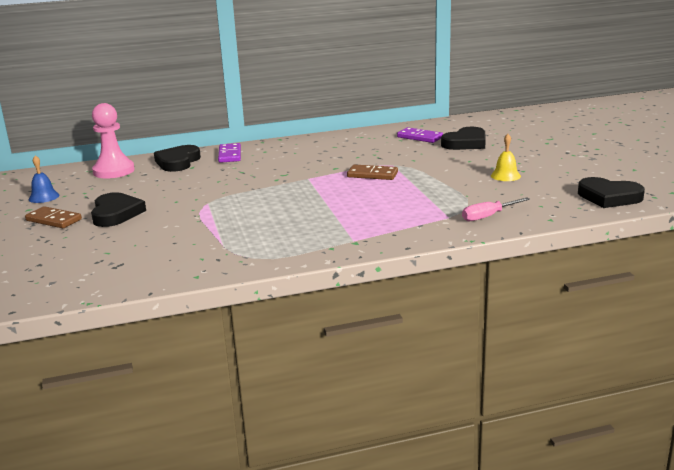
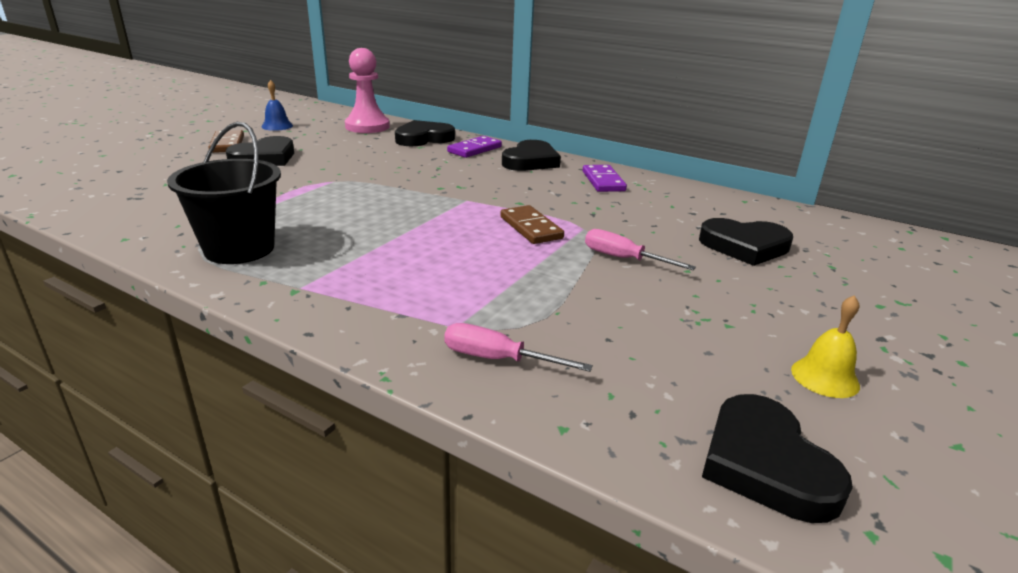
camera: 45 degrees right, 5 degrees up
(274, 246) = (239, 249): none -> black bucket
(280, 148) = (530, 161): none -> black heart
(420, 137) = (703, 213): purple domino -> purple domino (603, 181)
(439, 168) = (623, 259): none -> pink screwdriver
(505, 176) = (681, 317): yellow bell -> yellow bell (825, 377)

